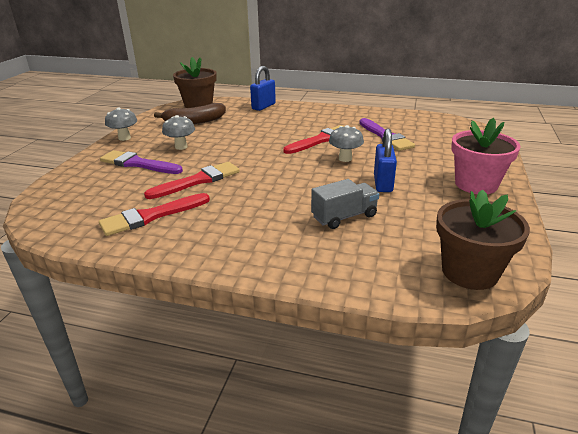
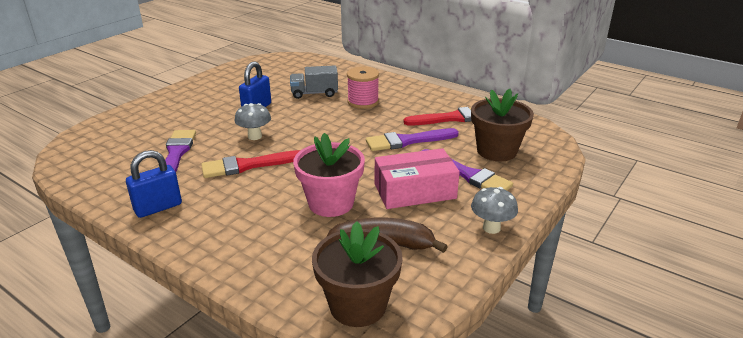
camera: 160 degrees left, 0 degrees up
(181, 147) = (415, 191): grey mushroom -> pink box
(198, 181) = (407, 141): red brush -> purple brush
(263, 106) = (249, 263): blue padlock -> blue padlock (158, 207)
(272, 217) = (363, 102): none -> pink spool
(469, 272) = (283, 61): brown flower pot -> brown flower pot (496, 151)
(476, 184) = (192, 95): pink flower pot -> pink flower pot (331, 203)

